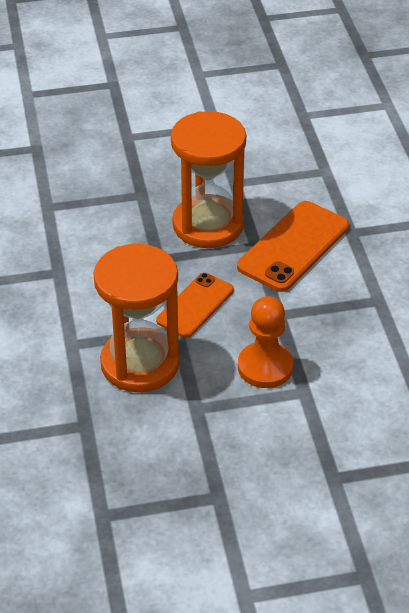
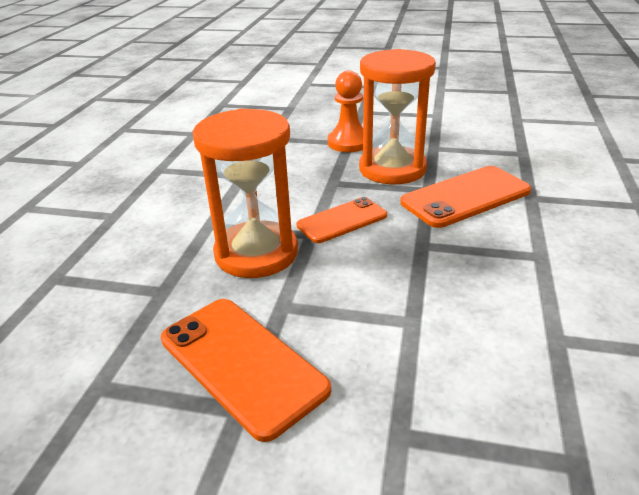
camera: 25 degrees right, 10 degrees down
(197, 464) = (242, 363): none -> orange phone
(265, 367) = (380, 286): orange pawn -> orange pawn (348, 143)

